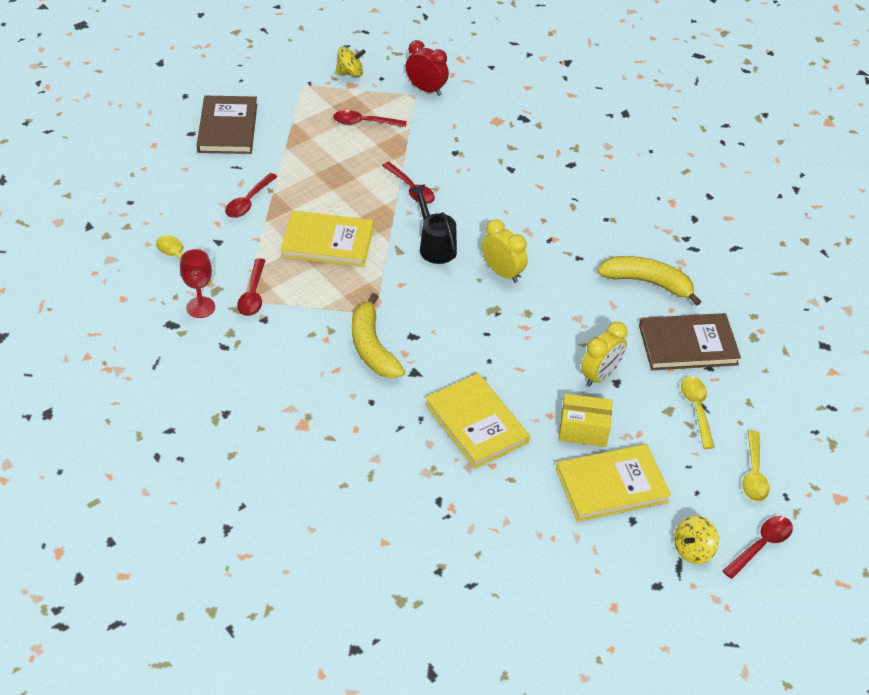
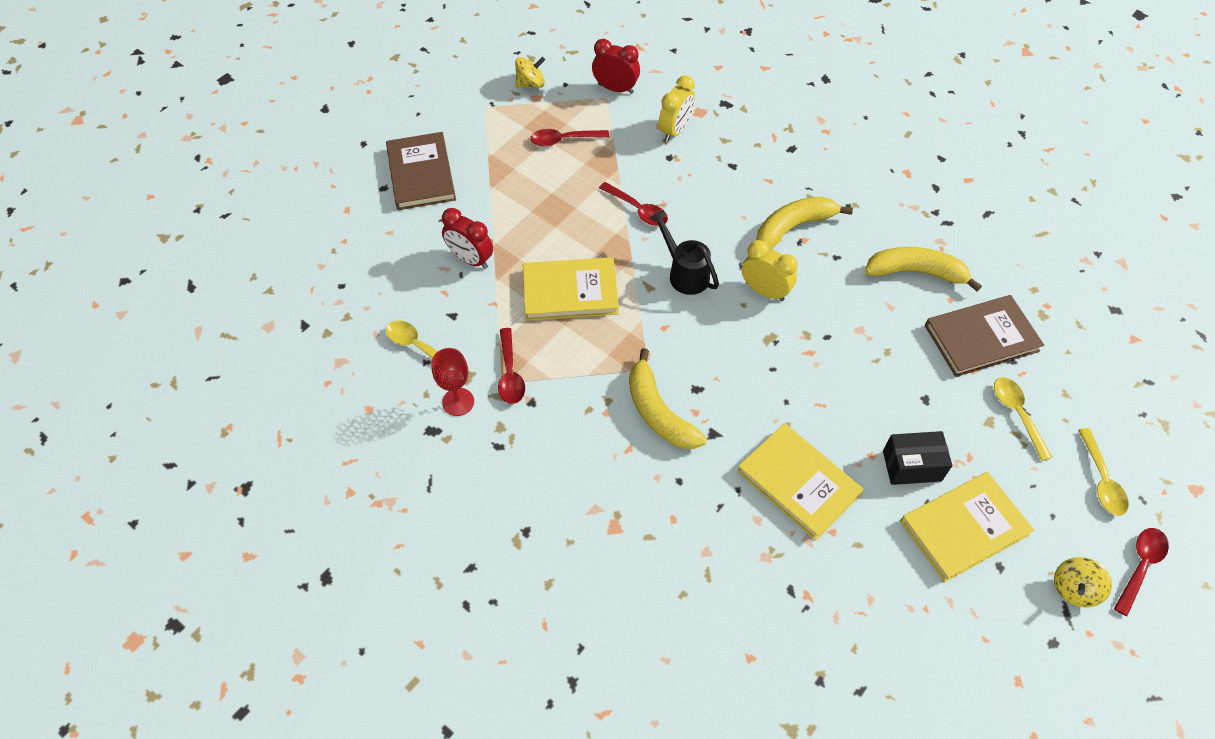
camera: 10 degrees left, 10 degrees up
(248, 202) = (471, 259): red spoon -> red clock
(548, 228) = (793, 228): none -> yellow banana
(583, 430) = (912, 466): yellow box -> black box
(600, 375) = (906, 395): yellow clock -> yellow clock (675, 130)

